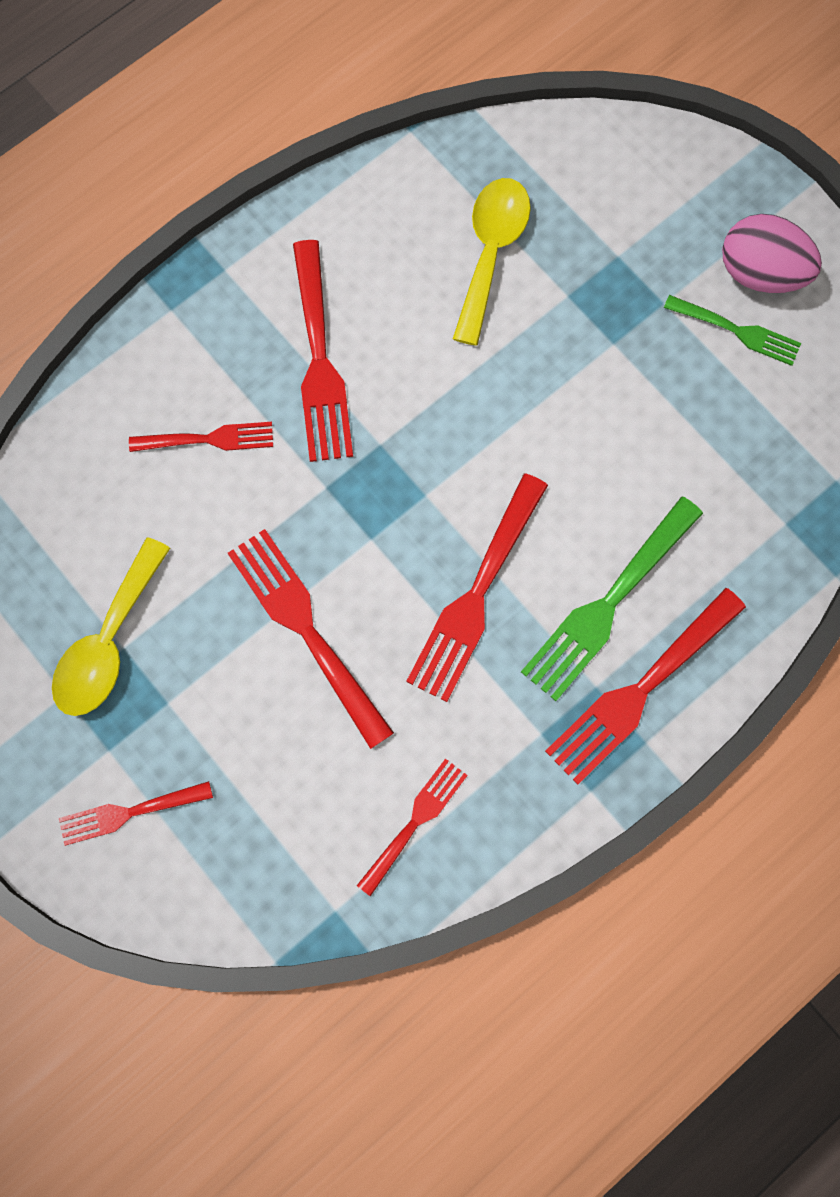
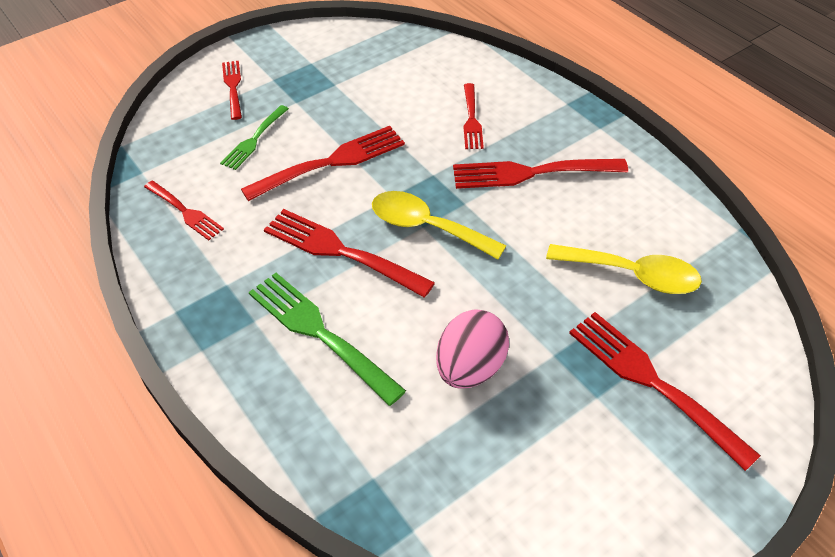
camera: 95 degrees right, 25 degrees down
(108, 642) = (339, 78): yellow spoon -> yellow spoon (426, 227)
(640, 690) = (244, 349): red fork -> red fork (652, 382)
(737, 331) = (571, 456): green fork -> green fork (254, 139)
(761, 273) = (637, 485): pink egg -> pink egg (470, 368)

